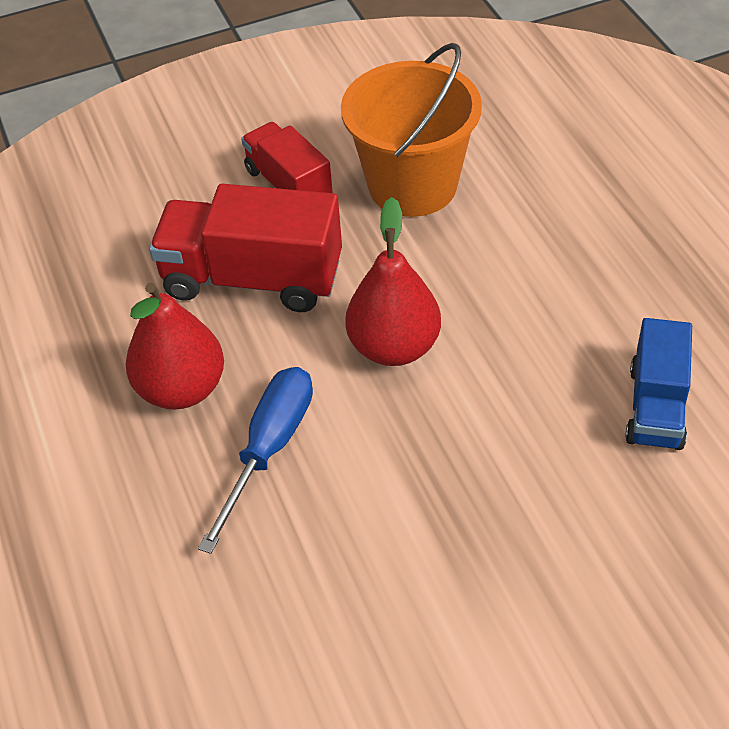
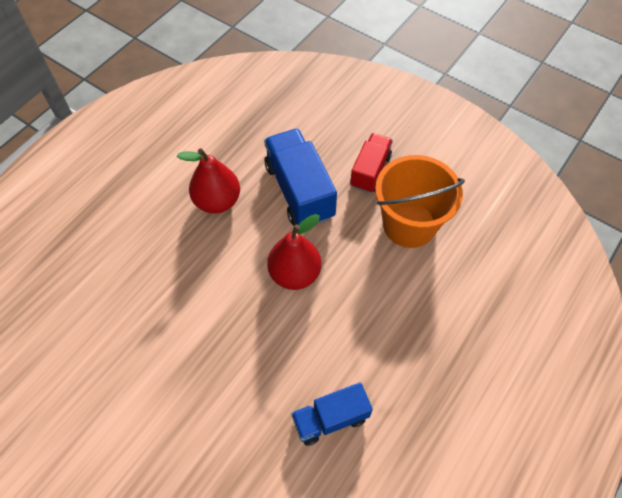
camera: 55 degrees right, 10 degrees up
(253, 279) = (299, 191): red truck -> blue truck
(269, 449) = (203, 255): blue screwdriver -> none

